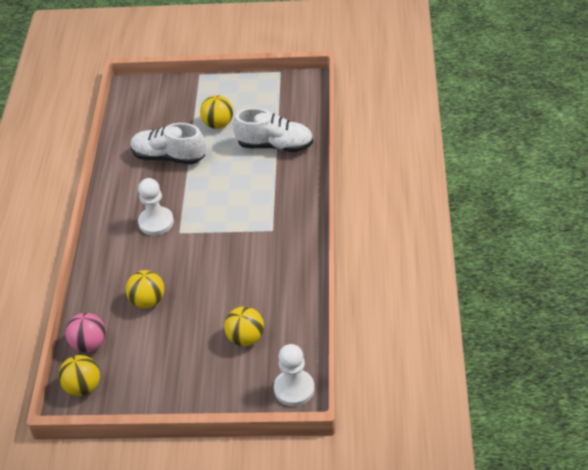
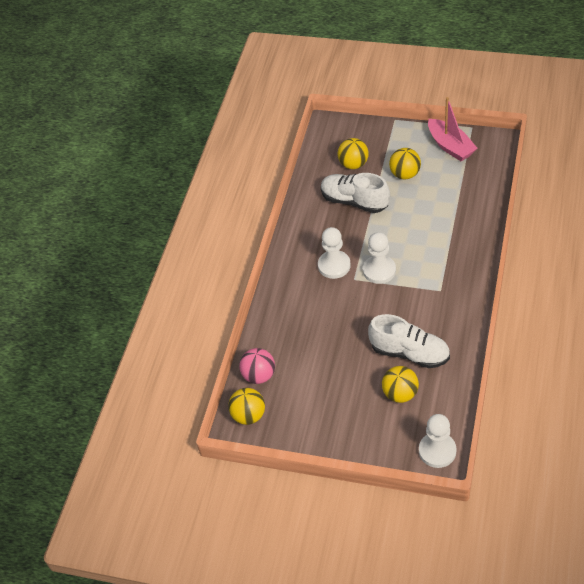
camera: 15 degrees right, 5 degrees up
(147, 301) = (316, 342): yellow ball -> yellow ball (353, 164)
(205, 220) = (379, 270): none -> white pawn
(261, 92) = (450, 146): none -> pink boat
(275, 145) = (455, 204): white shoe -> white shoe (409, 353)

